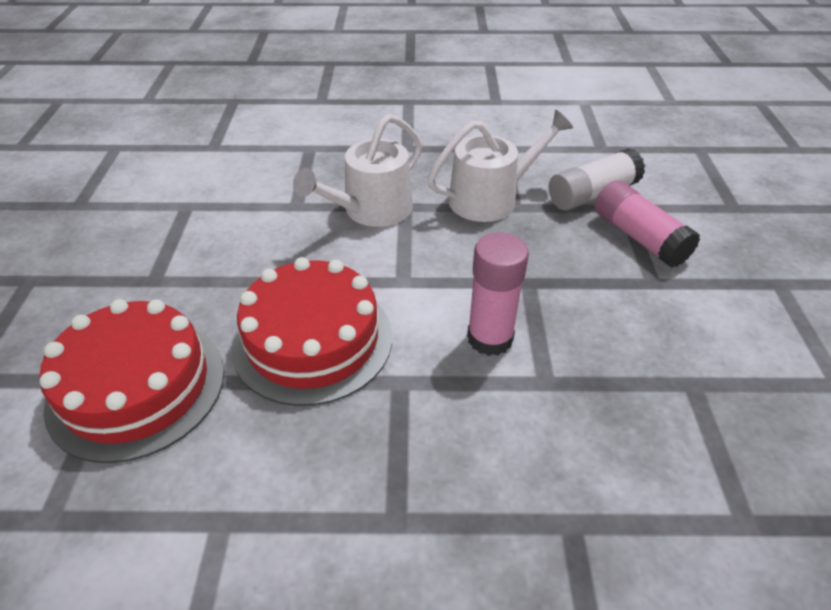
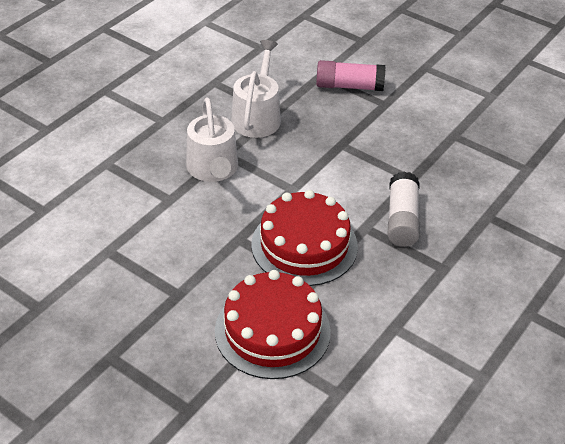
camera: 55 degrees left, 0 degrees up
(490, 338) = (367, 180): pink glue stick -> none
(592, 194) = (297, 78): white glue stick -> white glue stick (402, 219)

